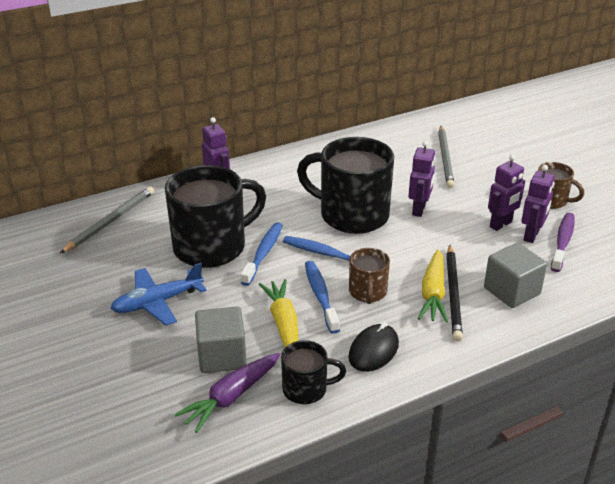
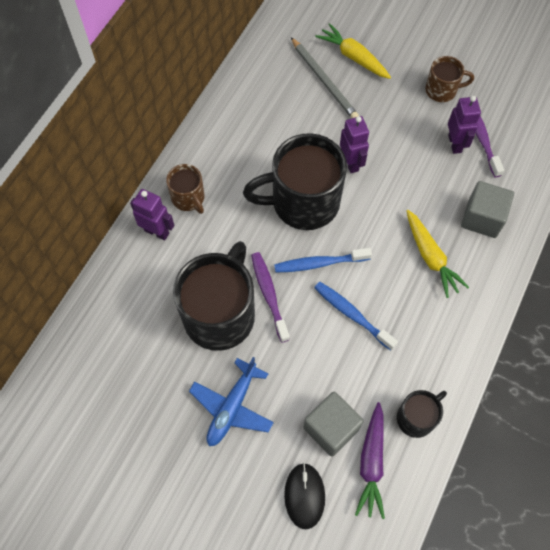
camera: 35 degrees left, 30 degrees up
(111, 221) = (102, 339): grey pencil -> none
(263, 253) = (269, 294): blue toothbrush -> purple toothbrush
(283, 324) = (348, 363): yellow carrot -> yellow carrot (353, 57)
(368, 292) = (383, 287): brown mug -> brown mug (188, 198)
(373, 350) = (433, 347): black mouse -> black mouse (304, 496)
(453, 294) = (445, 248): black pencil -> none
(501, 224) = (424, 144): purple robot -> none

